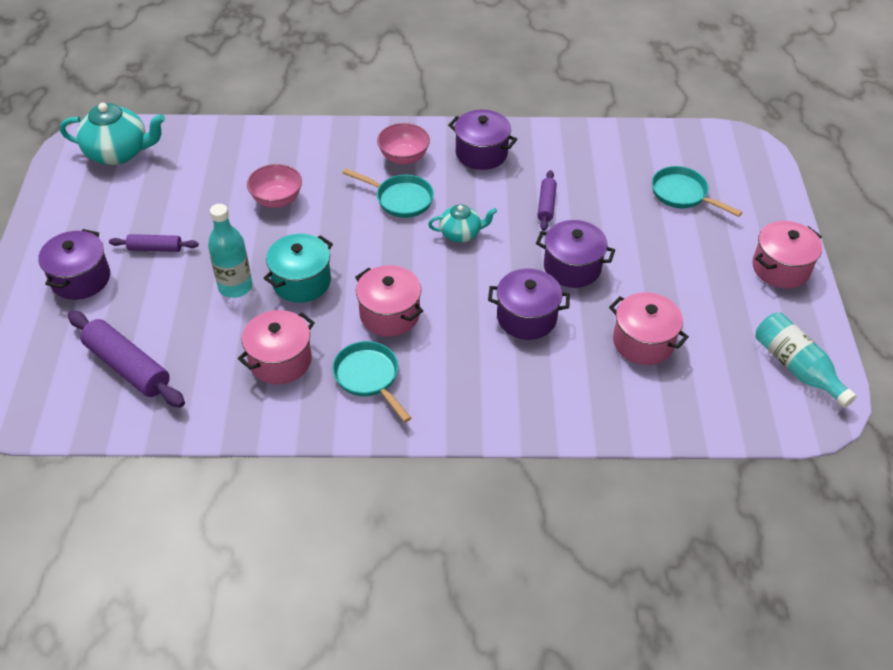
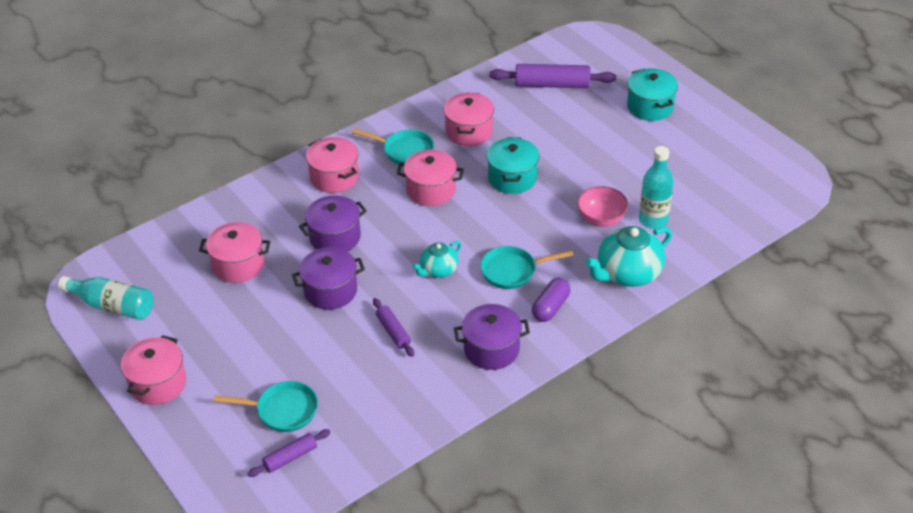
camera: 145 degrees right, 5 degrees down
(81, 279) = (650, 107): purple pot -> turquoise pot
(119, 153) = (761, 187): turquoise teapot -> turquoise teapot (628, 273)
(155, 248) = (634, 145): purple rolling pin -> purple rolling pin (290, 457)
(235, 287) = (550, 152): turquoise bottle -> turquoise bottle (653, 220)
(404, 157) = (550, 307): pink bowl -> purple capsule
(471, 389) = (334, 177): none -> pink pot

